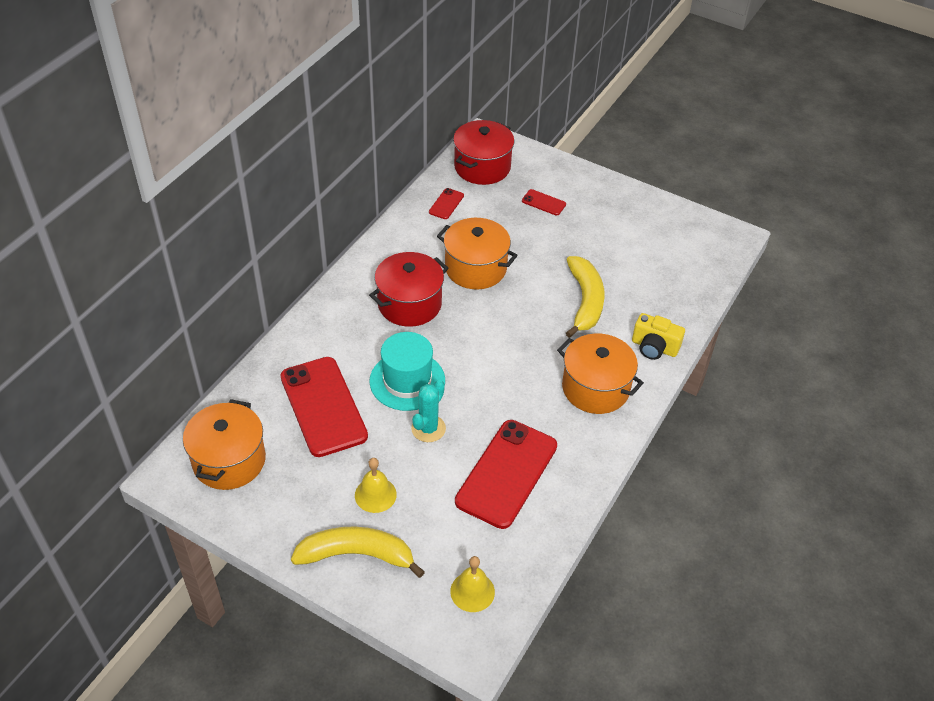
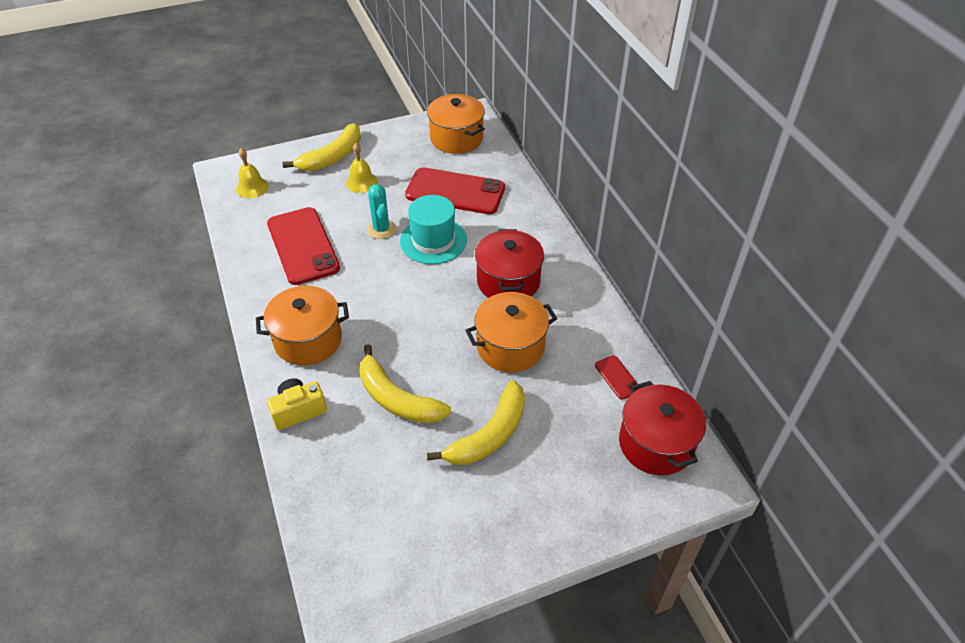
camera: 130 degrees right, 0 degrees up
(543, 202) = (555, 461): red phone -> none
(559, 240) = (489, 435): none -> yellow banana

